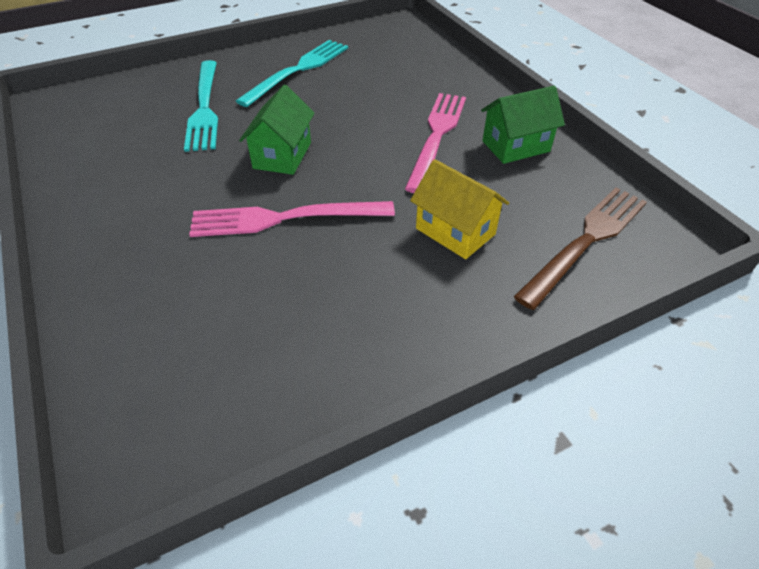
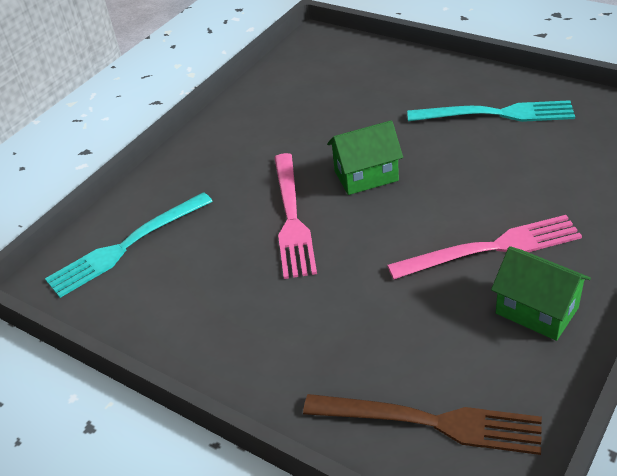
camera: 65 degrees right, 5 degrees down
(204, 108) = (383, 103): turquoise fork -> turquoise fork (125, 247)
(282, 219) = (292, 219): pink fork -> pink fork turned 150 degrees counterclockwise
(455, 231) = (363, 323): yellow house -> none

